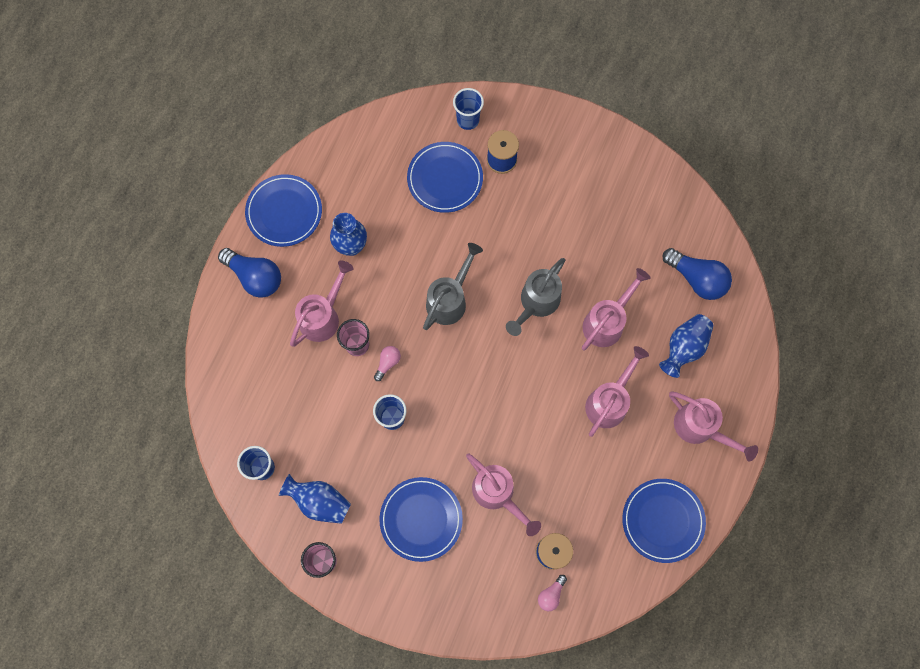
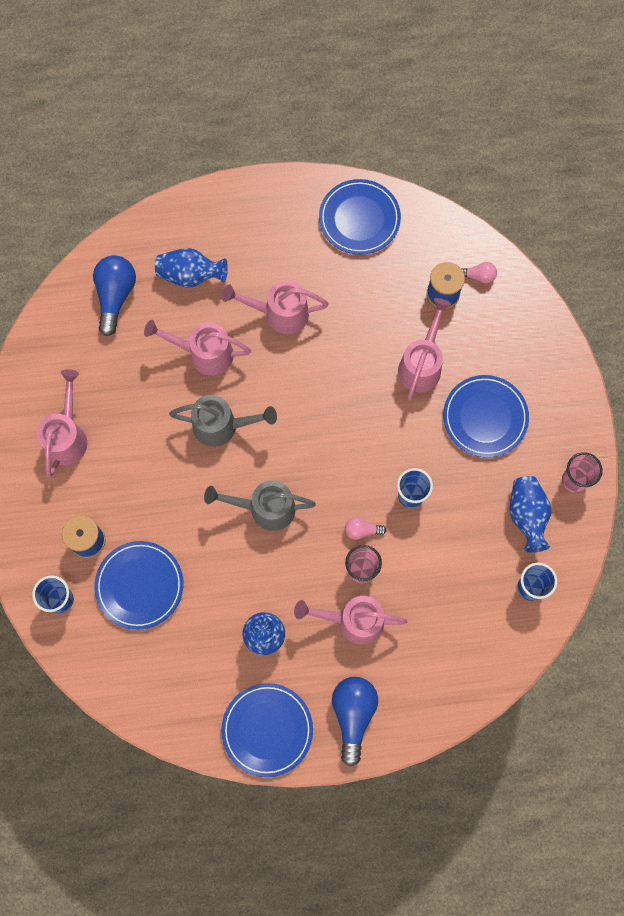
camera: 120 degrees left, 0 degrees up
(700, 428) = (258, 227): pink watering can -> pink watering can (67, 436)

